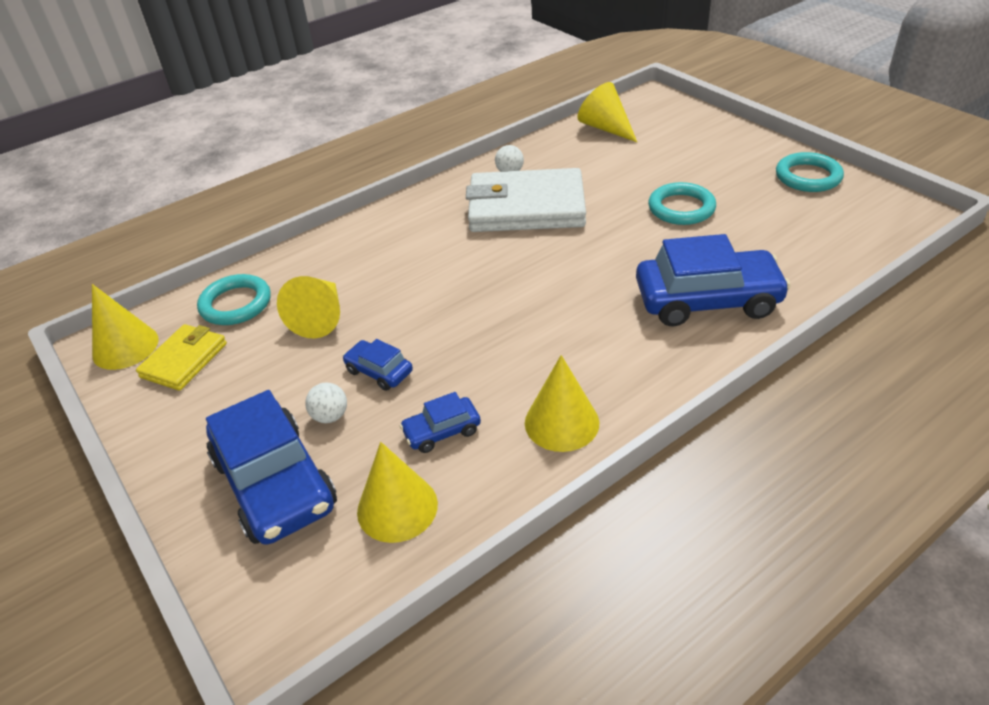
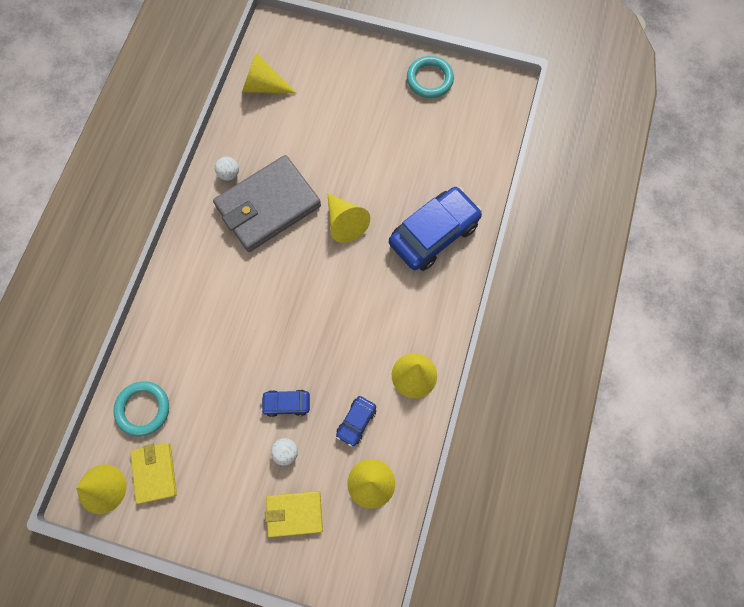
camera: 40 degrees left, 30 degrees up
(275, 483) = (294, 513): blue car -> yellow wallet
(320, 317) = (212, 385): yellow cone -> yellow cone (345, 222)
(526, 207) = (268, 206): white wallet -> grey wallet
(681, 208) = (370, 154): turquoise ring -> none

